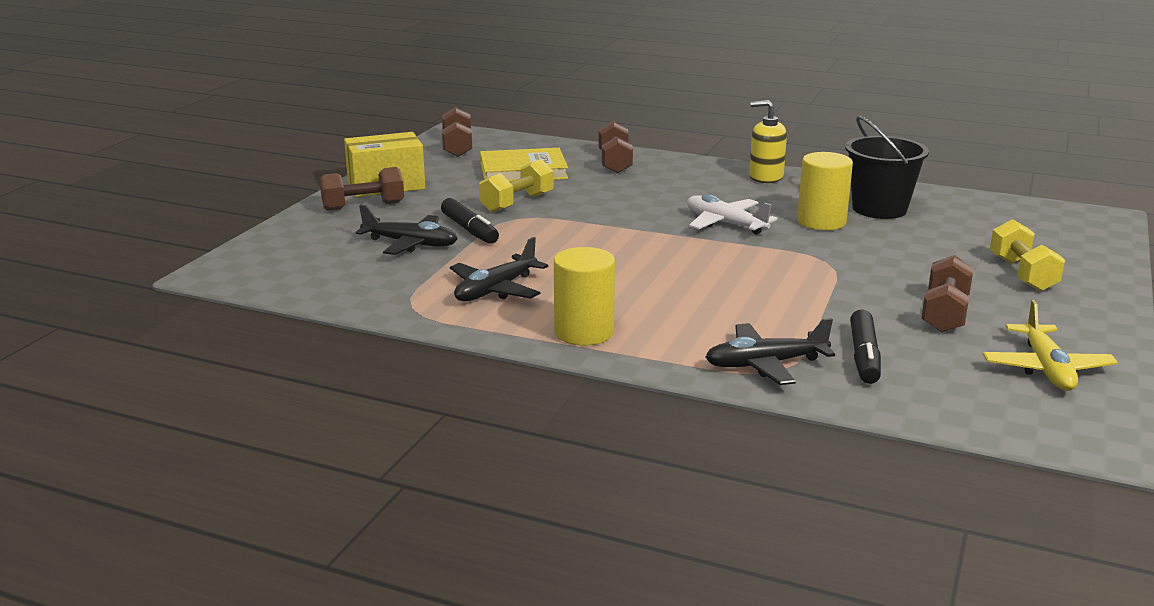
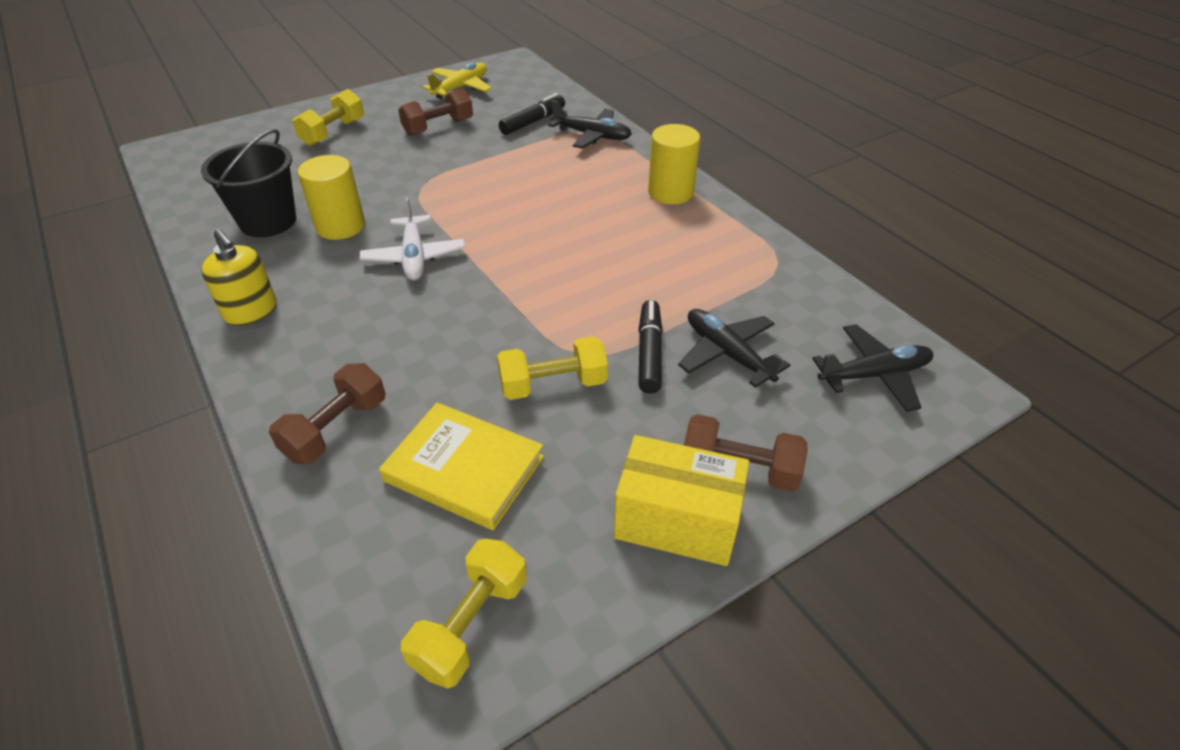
camera: 145 degrees left, 20 degrees up
(457, 147) = (471, 624): brown dumbbell -> yellow dumbbell
(495, 290) = (696, 255): black plane -> black plane (874, 375)

